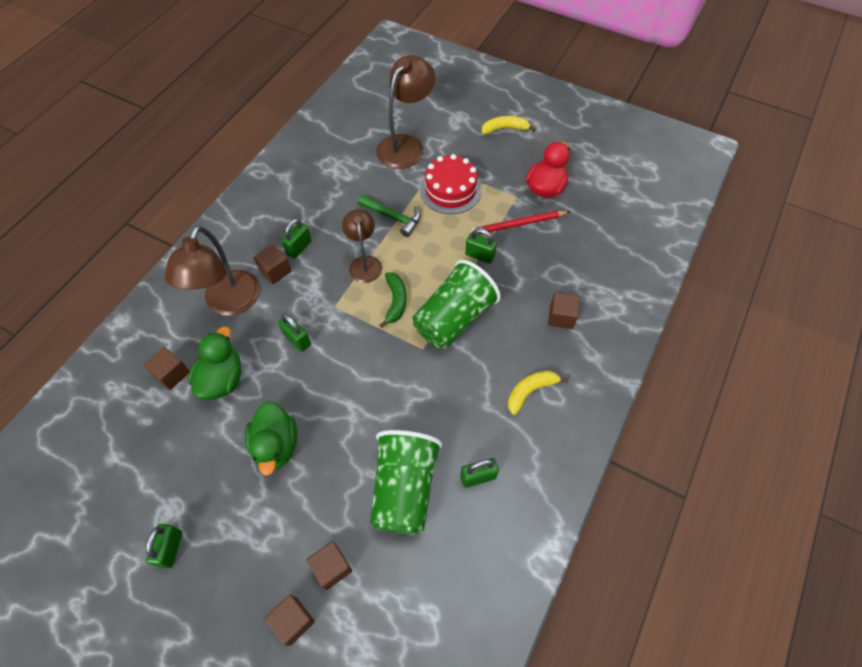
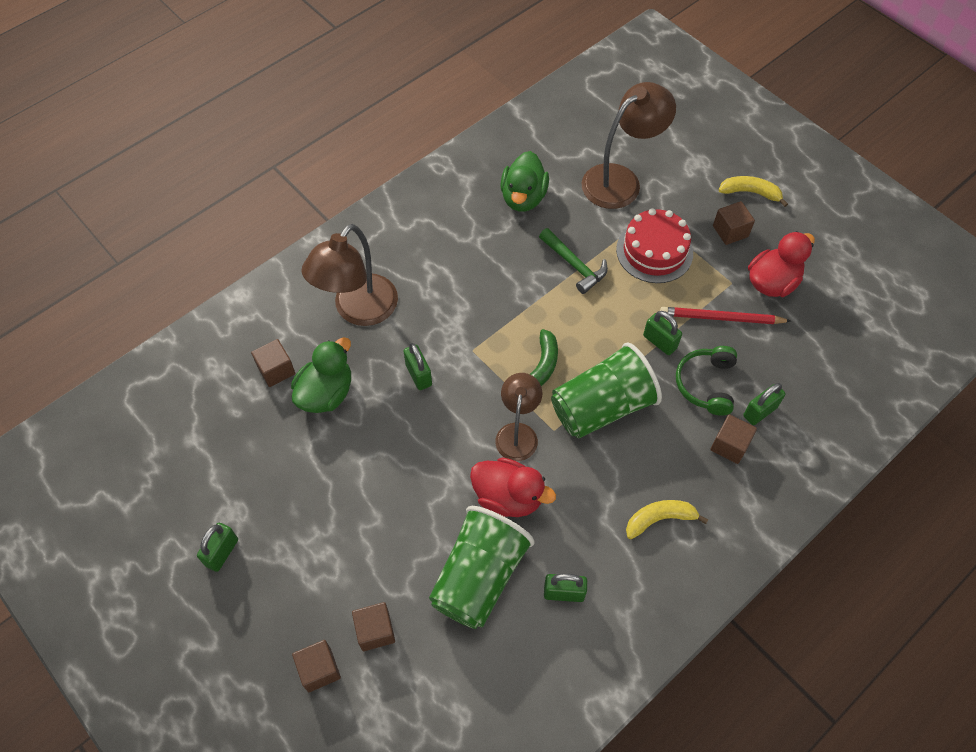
camera: 20 degrees right, 0 degrees up
(275, 271) = (420, 289): brown cube -> brown cube (730, 231)
(276, 445) = (359, 483): green duck -> green duck (523, 197)
(299, 248) = (455, 270): green padlock -> green padlock (760, 411)
(364, 263) = (522, 310): brown lamp -> brown lamp (517, 433)
(405, 414) = (508, 497): none -> red duck
(526, 276) = (706, 384): none -> green headphones

